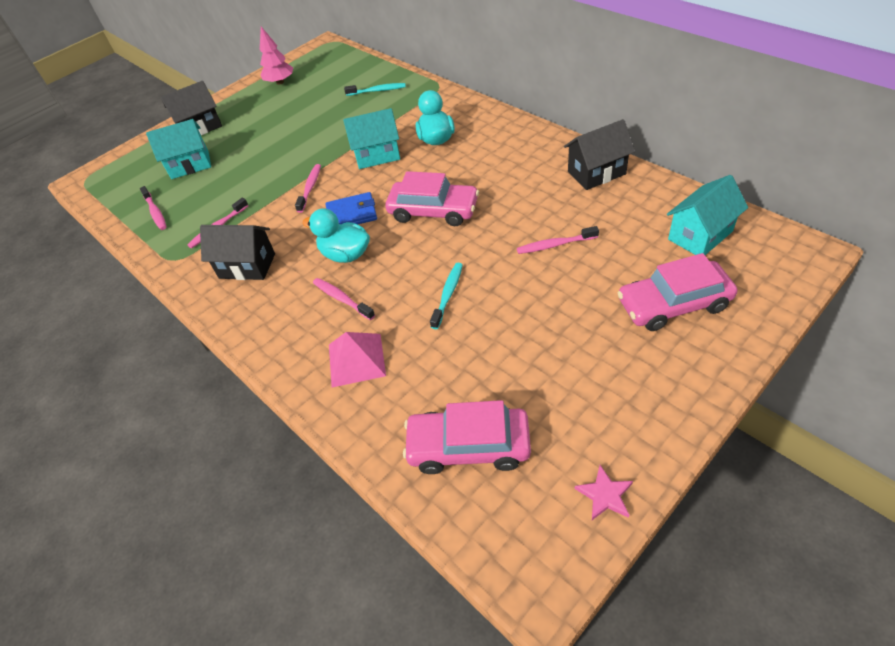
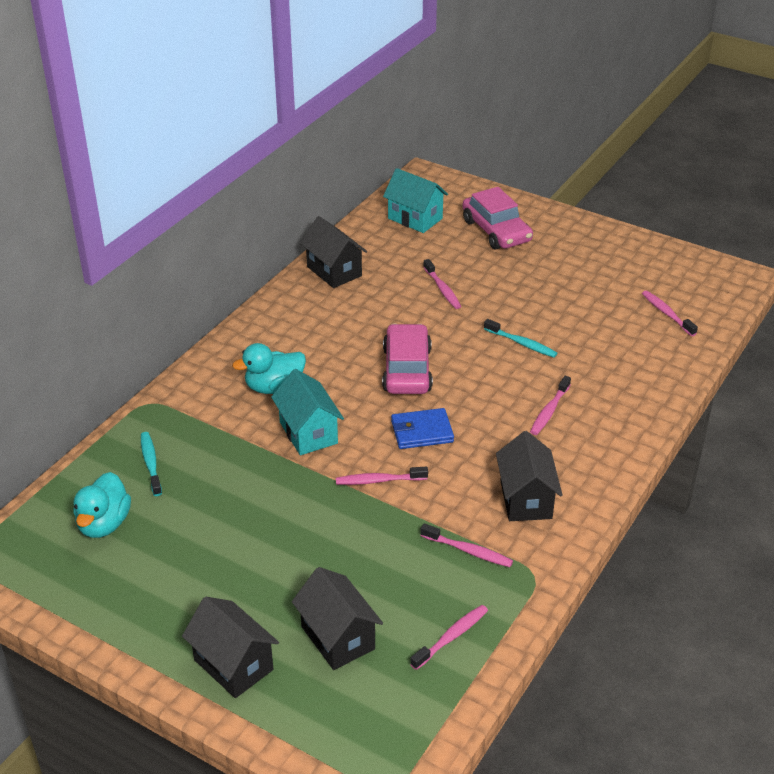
camera: 110 degrees left, 10 degrees down
(190, 165) = (338, 638): turquoise house -> black house
(280, 82) = (102, 593): pink tree -> none
(345, 254) = (488, 422): turquoise duck -> turquoise duck (104, 524)
(352, 214) = (422, 431): blue wallet -> blue wallet turned 75 degrees counterclockwise
(356, 359) = (616, 386): pink pyramid -> none
(448, 294) = (522, 343): turquoise toothbrush -> turquoise toothbrush turned 150 degrees counterclockwise
(468, 446) = (666, 313): pink car -> pink toothbrush
(605, 495) = (671, 255): pink star -> none

